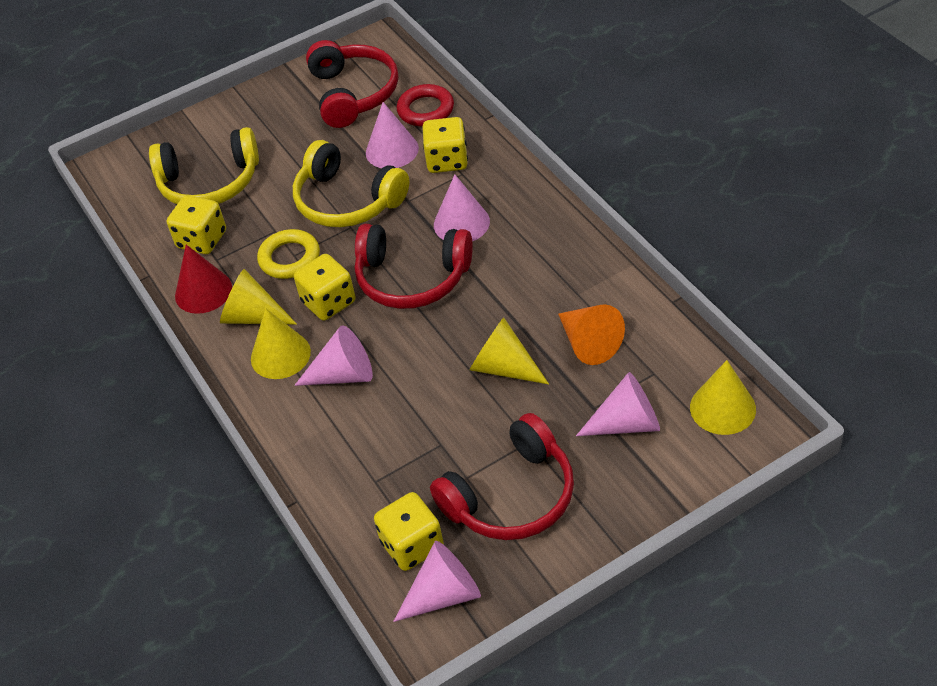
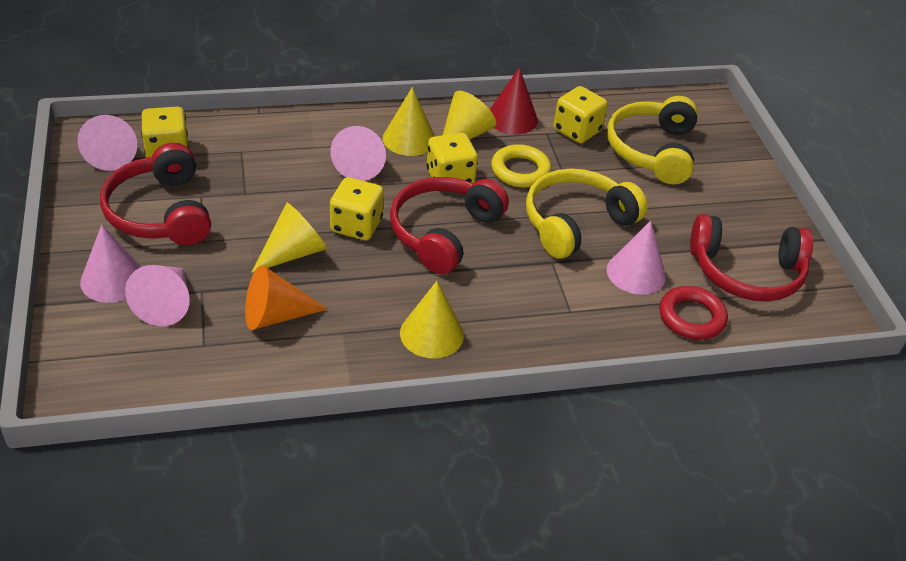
camera: 100 degrees right, 5 degrees down
(447, 160) = (597, 306): yellow dice -> yellow dice (356, 225)
(461, 223) = (496, 287): pink cone -> pink cone (113, 279)
(722, 408) = (123, 374): yellow cone -> yellow cone (432, 334)

